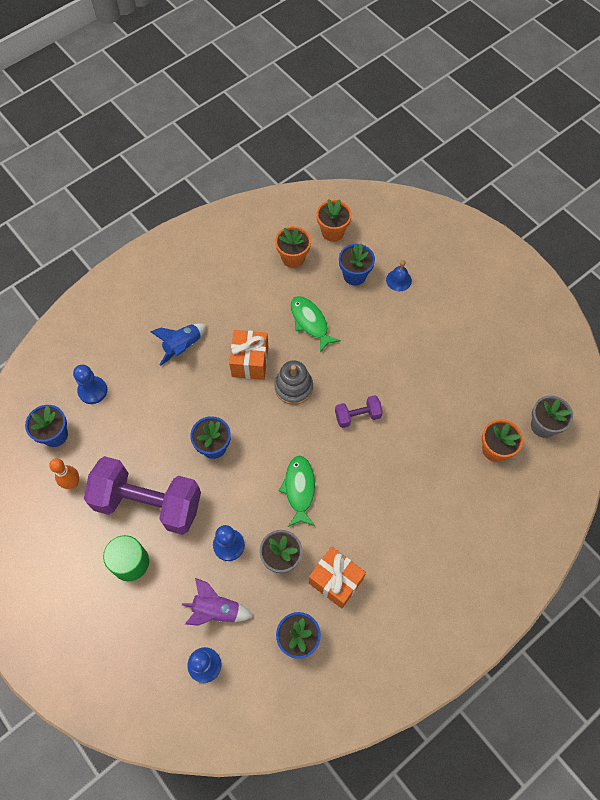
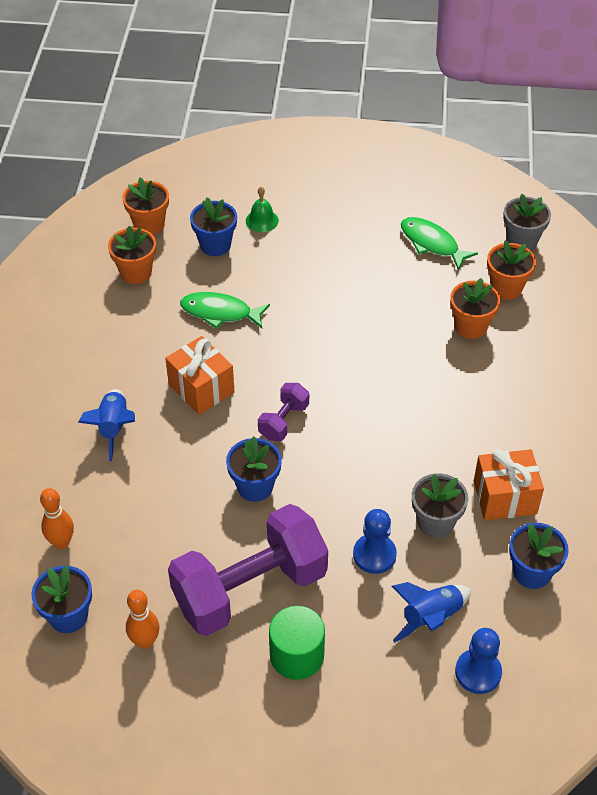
camera: 45 degrees left, 15 degrees down
(92, 391) = (61, 542): blue pawn -> orange bowling pin
(216, 610) = (431, 618): purple rocket -> blue rocket
(293, 387) = (271, 377): grey stacking toy -> none
(299, 489) = (381, 454): green fish -> green fish (432, 243)
(357, 416) = (359, 354): purple dumbbell -> purple dumbbell (283, 421)
(398, 280) = (262, 220): blue bell -> green bell
(442, 456) = (470, 326): none -> orange flower pot

